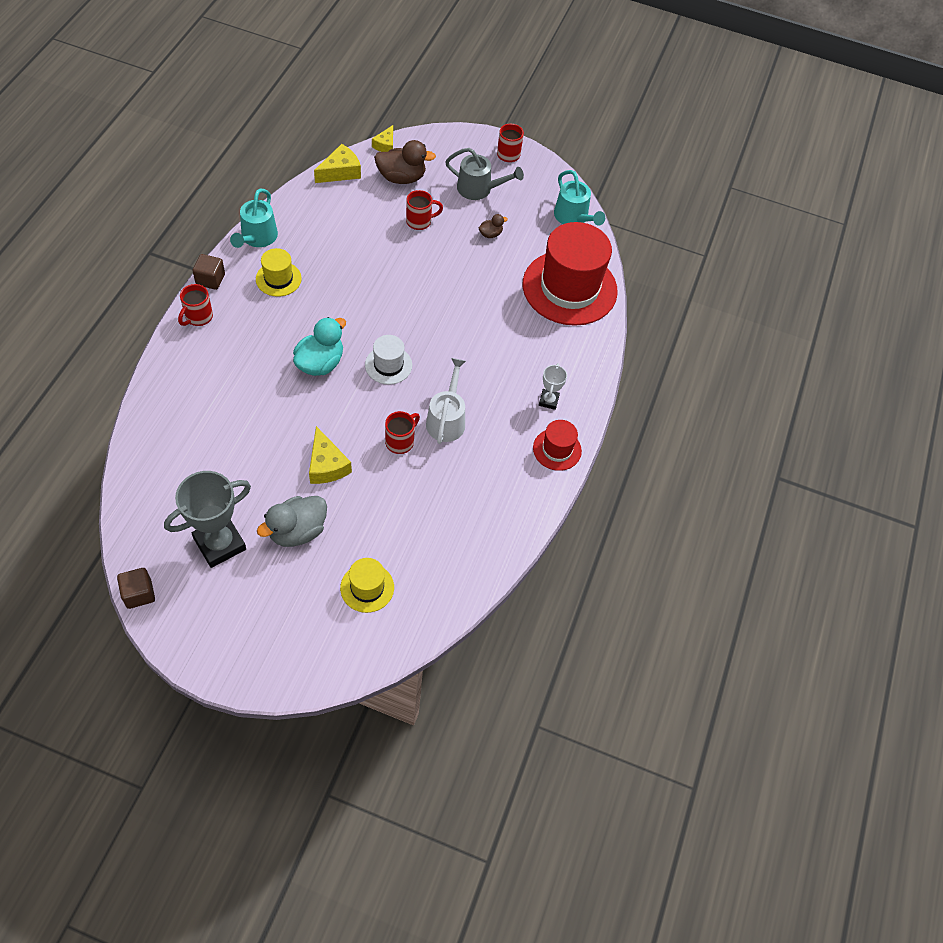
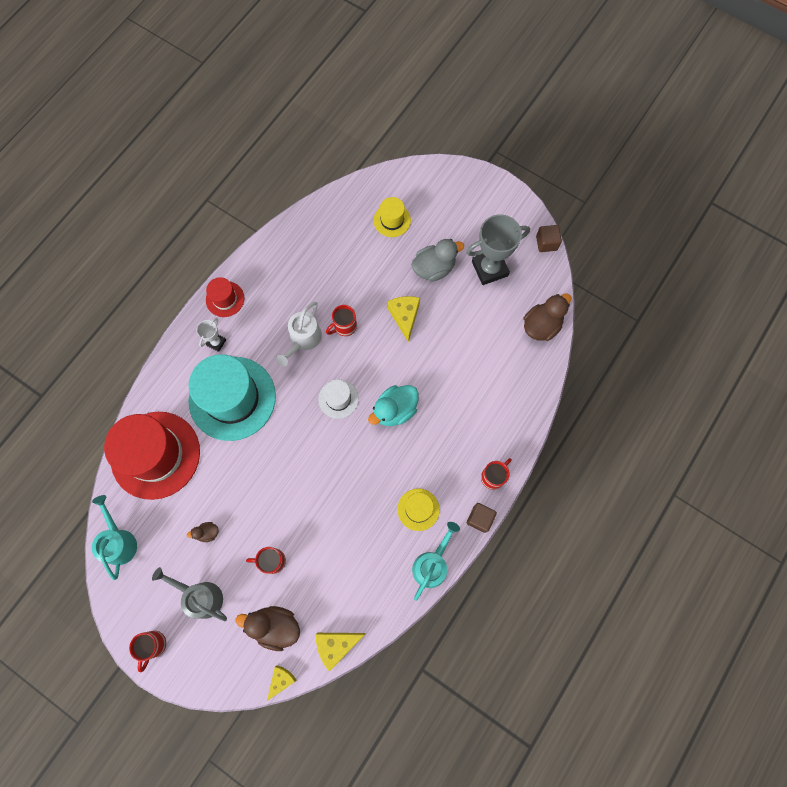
camera: 160 degrees left, 15 degrees up
(145, 482) = (541, 326): none -> brown duck
(509, 348) = (232, 398): none -> turquoise hat

